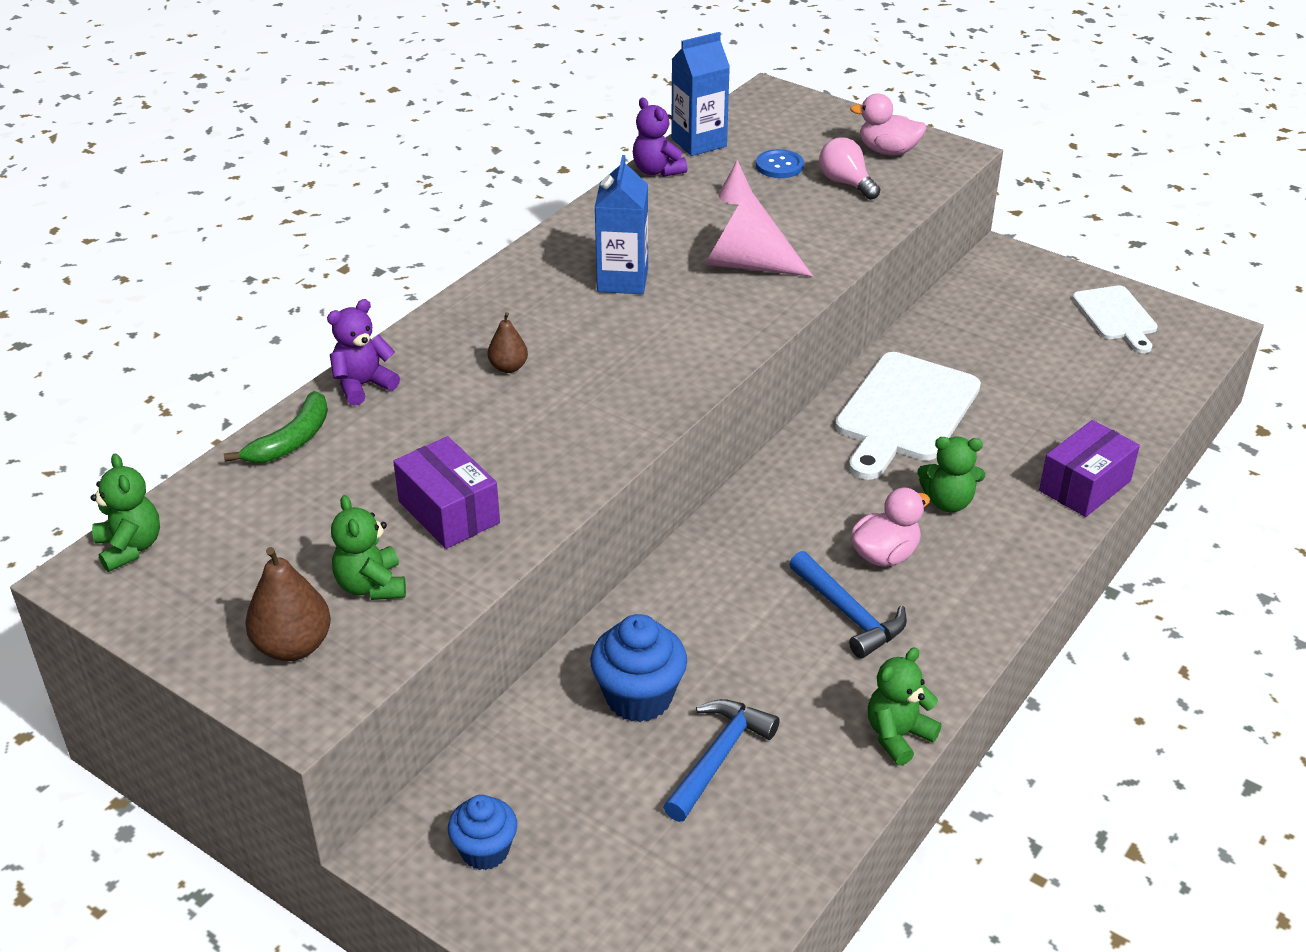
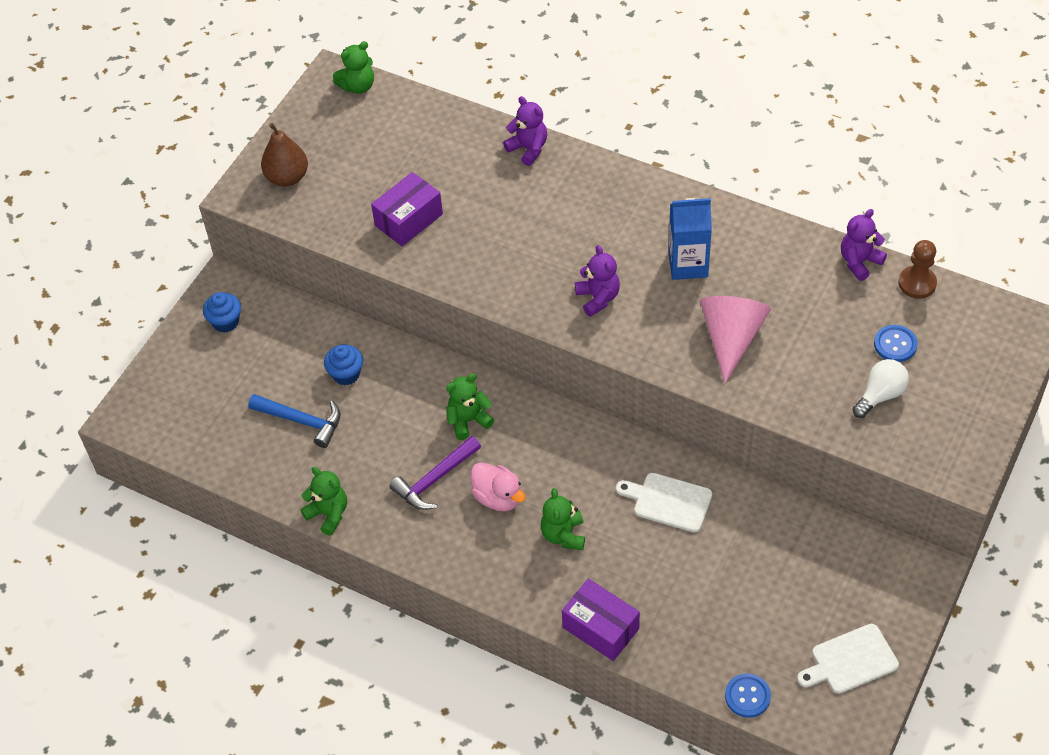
camera: 85 degrees right, 15 degrees up
(291, 440) = (465, 129): green banana -> none
(371, 586) = (339, 199): green teddy bear -> green teddy bear (468, 420)
(508, 367) = (563, 219): brown pear -> none
(639, 697) = (346, 374): blue cupcake -> blue cupcake, size x0.66
(655, 353) = (598, 298): none -> purple teddy bear
(699, 142) = (917, 283): blue carton -> brown pawn
(735, 195) = (836, 319): pink cone -> none
(846, 183) = (880, 395): pink light bulb -> white light bulb
(848, 614) = (435, 479): blue hammer -> purple hammer
(888, 151) = (949, 422): pink duck -> none
(905, 412) = (668, 502): white cutting board -> white cutting board, size x0.60
(1167, 388) = (747, 696): none -> blue button

